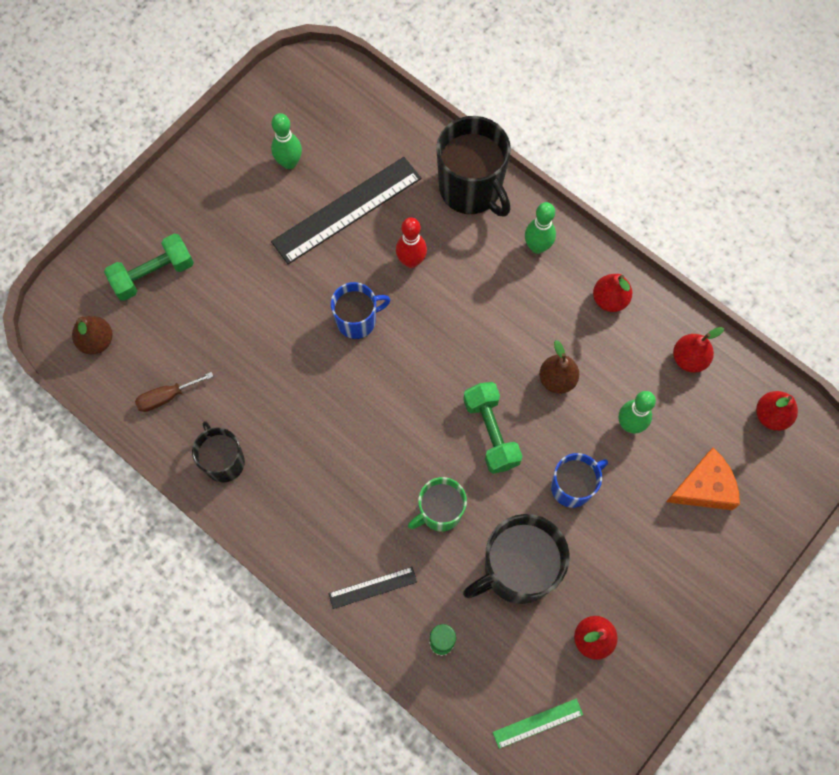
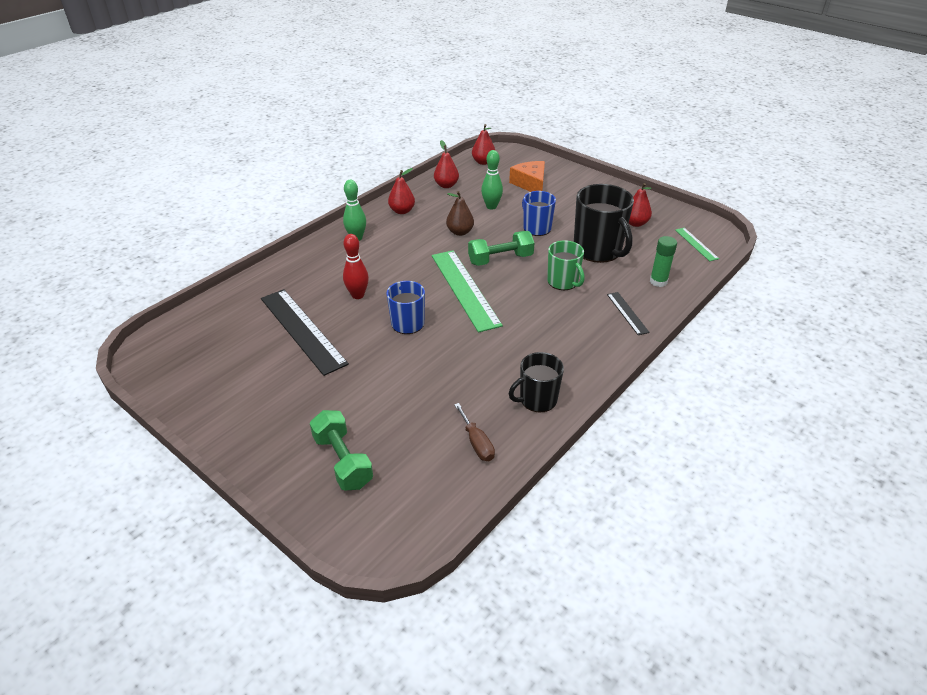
camera: 90 degrees left, 30 degrees down
(97, 341) = (414, 505): brown pear -> none
(289, 163) = (243, 366): green bowling pin -> none
(423, 386) = (465, 289): none -> green ruler
(471, 188) = (300, 266): black mug -> none

